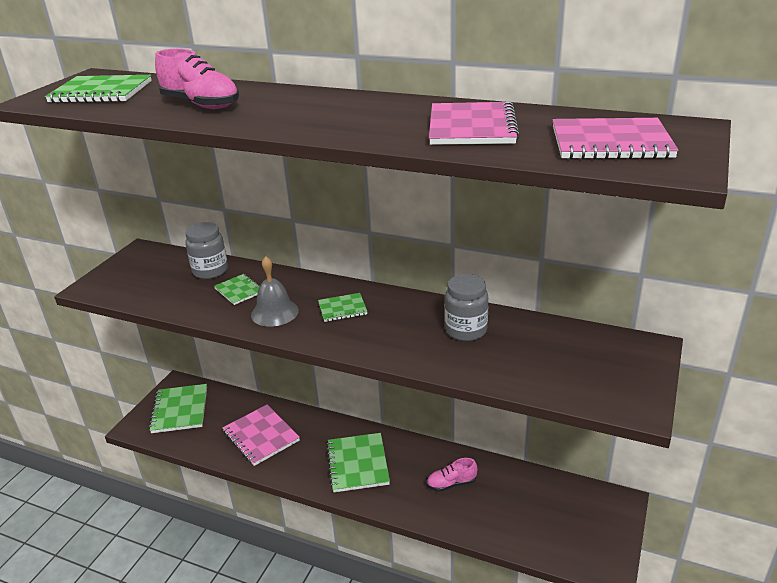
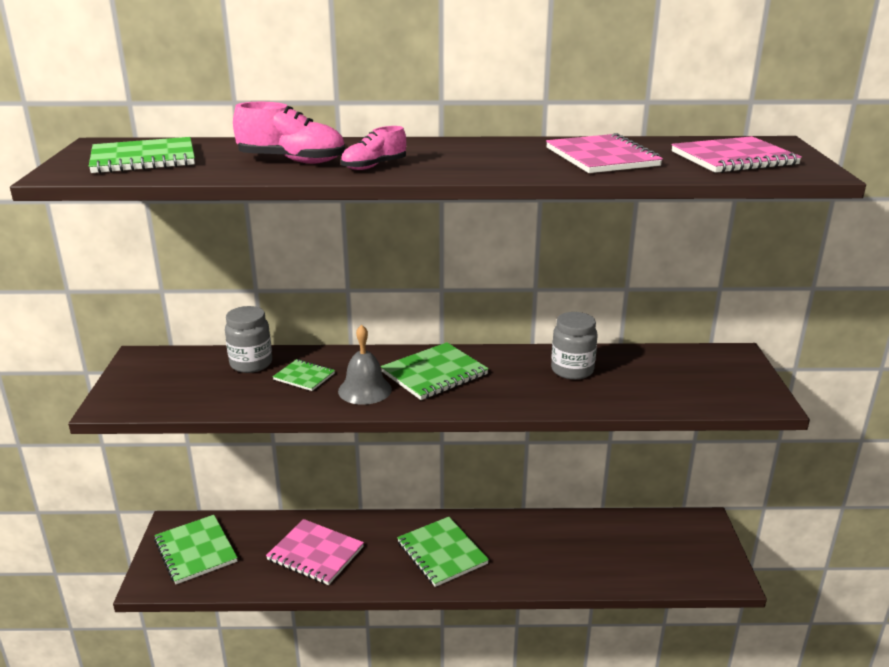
camera: 25 degrees left, 5 degrees down
(342, 309) = (434, 373): green notebook -> green notebook, size x1.75
(451, 483) = (548, 546): pink shoe -> pink shoe (374, 166)

